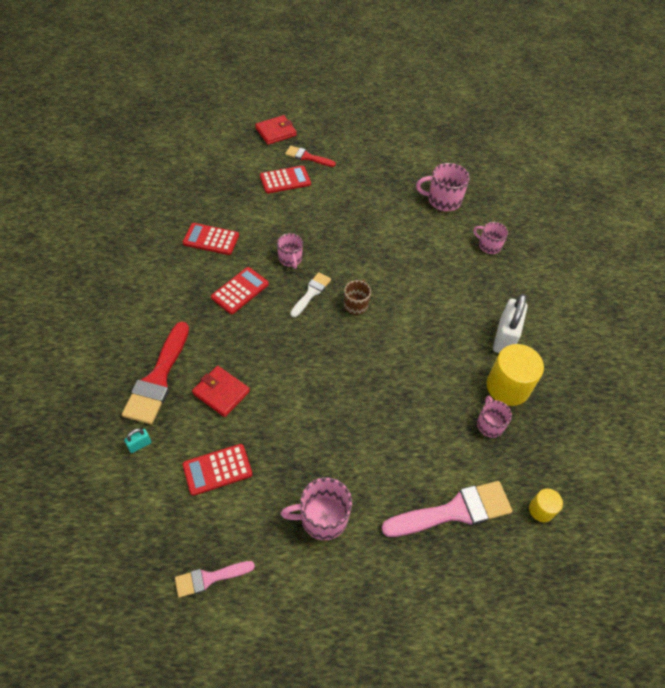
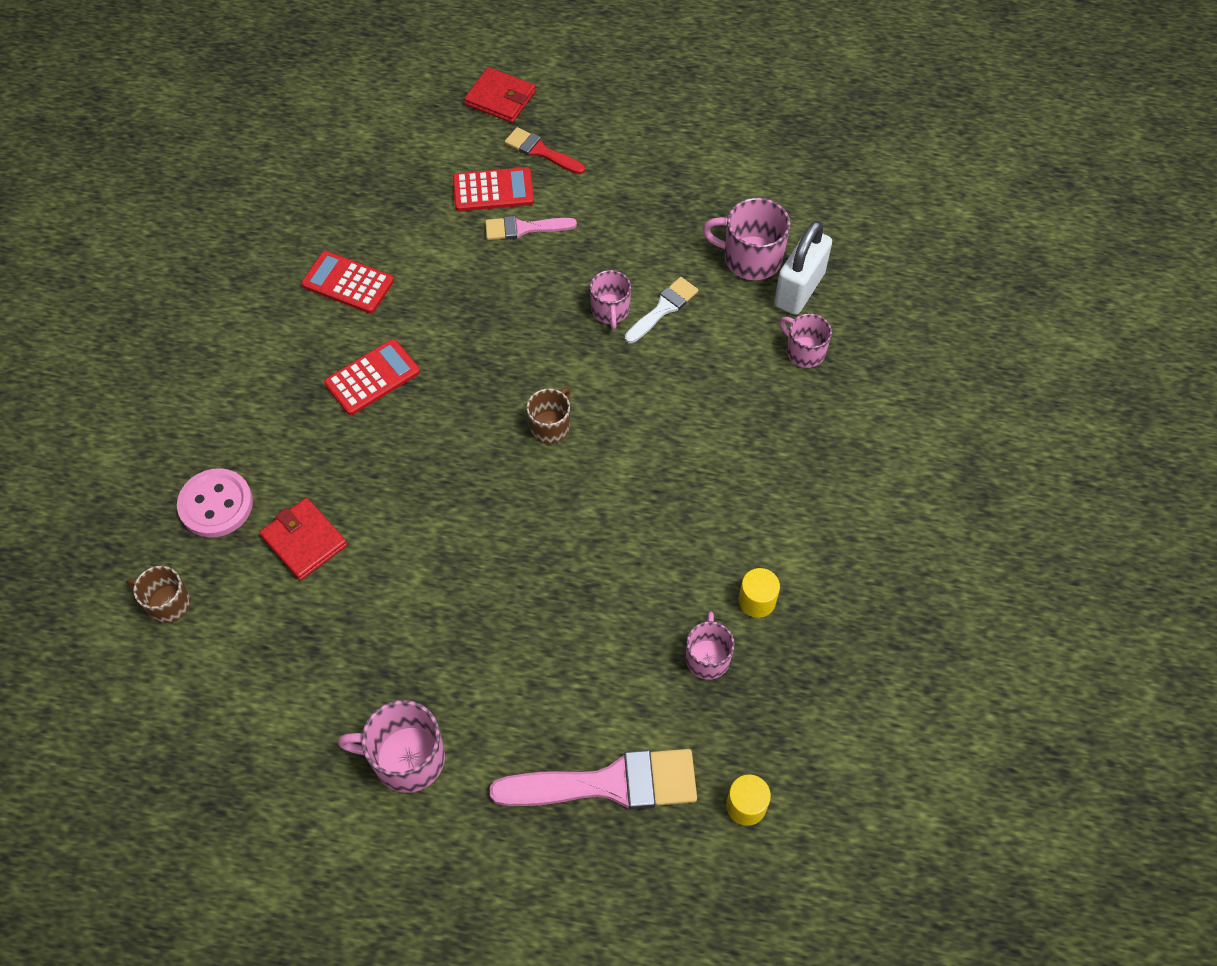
camera: 15 degrees right, 5 degrees up
(139, 445) = (167, 603): turquoise padlock -> brown mug
(158, 378) = (216, 504): red brush -> pink button
(209, 578) = (223, 816): pink brush -> pink brush (524, 228)
(217, 469) = (271, 660): red calculator -> none
(276, 132) = (500, 98): red wallet -> red wallet turned 45 degrees clockwise
(290, 259) = (465, 333): pink mug -> pink mug (610, 310)
(311, 293) = (484, 396): white brush -> white brush (663, 308)
(505, 338) = (779, 517): white padlock -> white padlock (799, 289)
(507, 387) = (757, 601): yellow cylinder -> yellow cylinder, size x0.52

